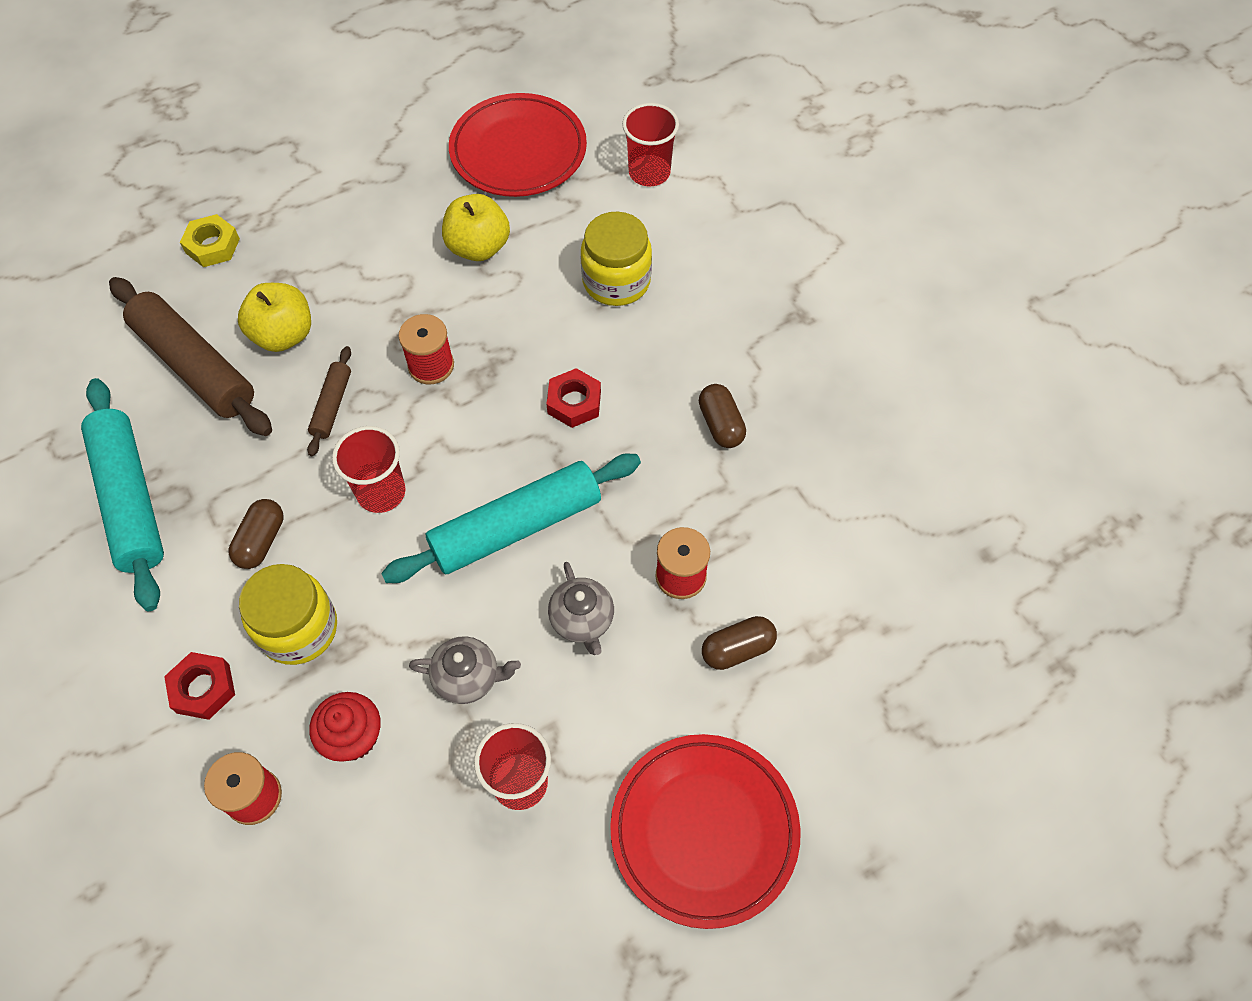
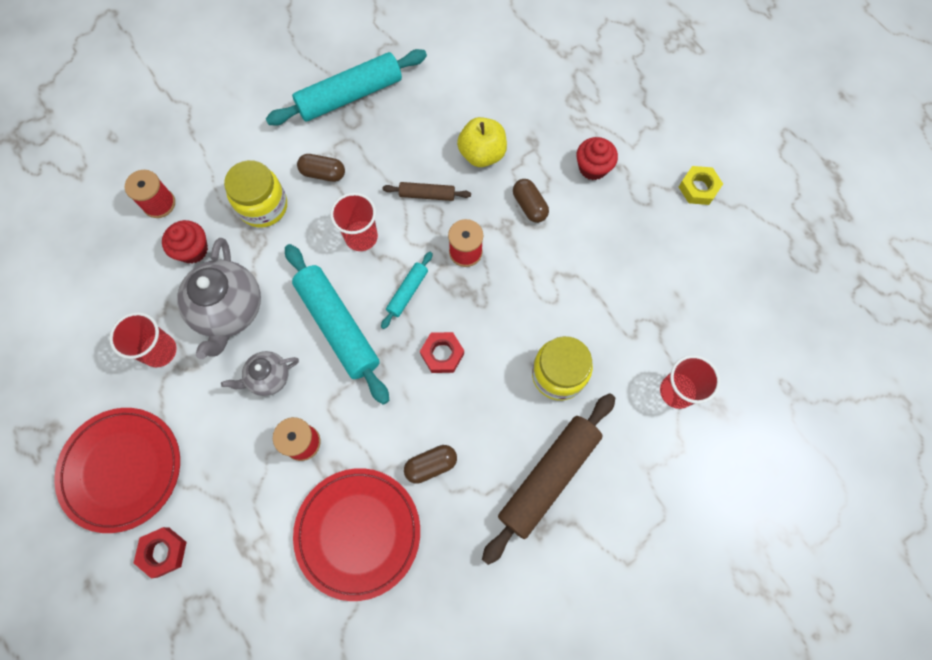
camera: 85 degrees right, 10 degrees up
(195, 366) = (451, 107): brown rolling pin -> brown rolling pin (548, 477)
(203, 688) = (225, 163): red nut -> red nut (163, 552)
(212, 246) = (552, 95): yellow nut -> yellow nut (698, 188)
(338, 215) = (593, 168): none -> red cupcake
(468, 678) = (229, 310): grey teapot -> grey teapot, size x1.79
(478, 247) = (577, 268): yellow apple -> none
(478, 438) = (407, 292): none -> turquoise rolling pin
(518, 151) = (680, 285): red plate -> red plate (358, 532)
(737, 649) = (246, 486): brown capsule -> brown capsule (529, 206)

